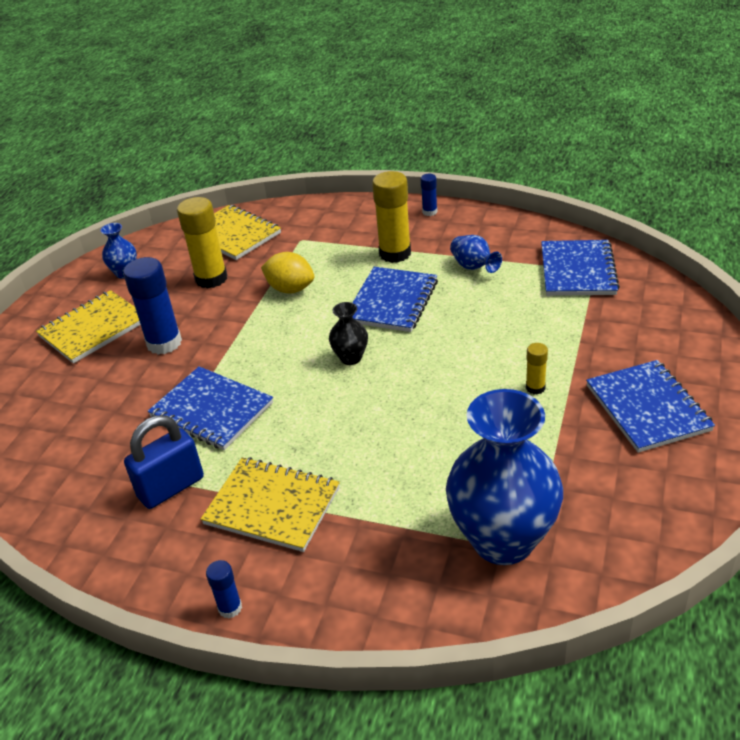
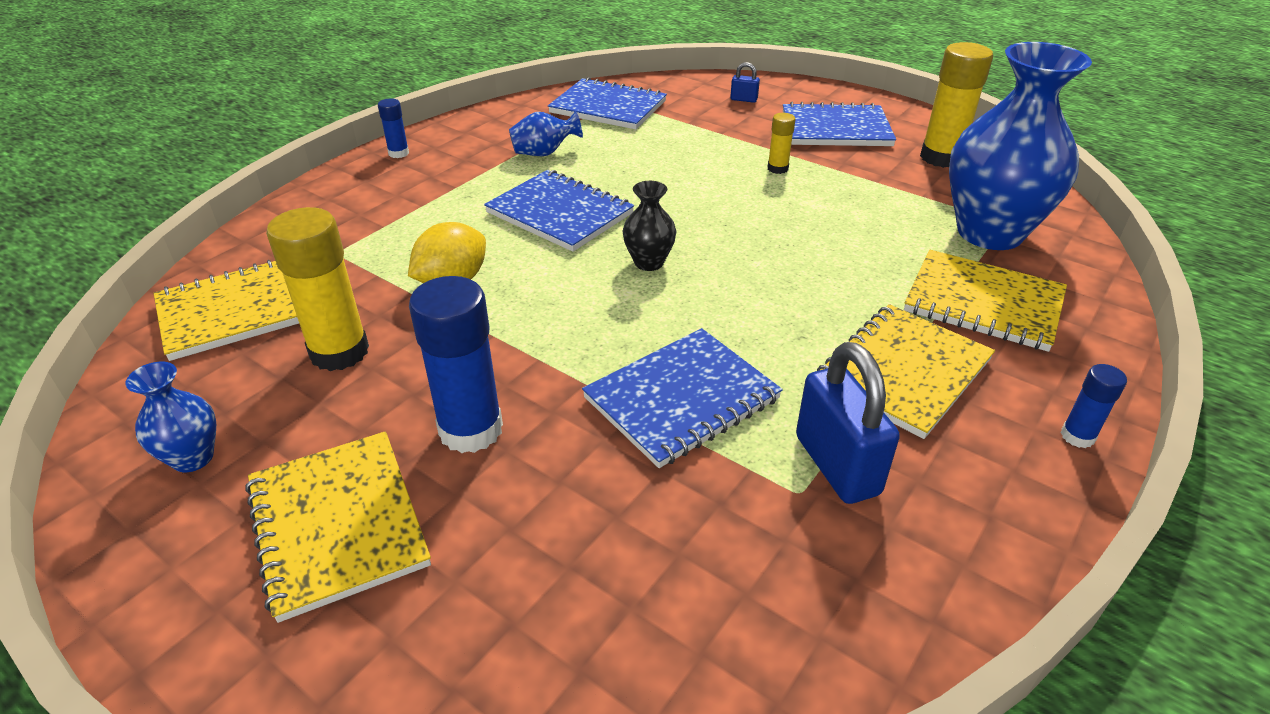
camera: 75 degrees left, 0 degrees up
(381, 544) = (983, 303): none -> yellow notebook
(395, 253) = (460, 192): yellow glue stick -> yellow glue stick (941, 158)
(663, 337) = (743, 99): none -> blue padlock

